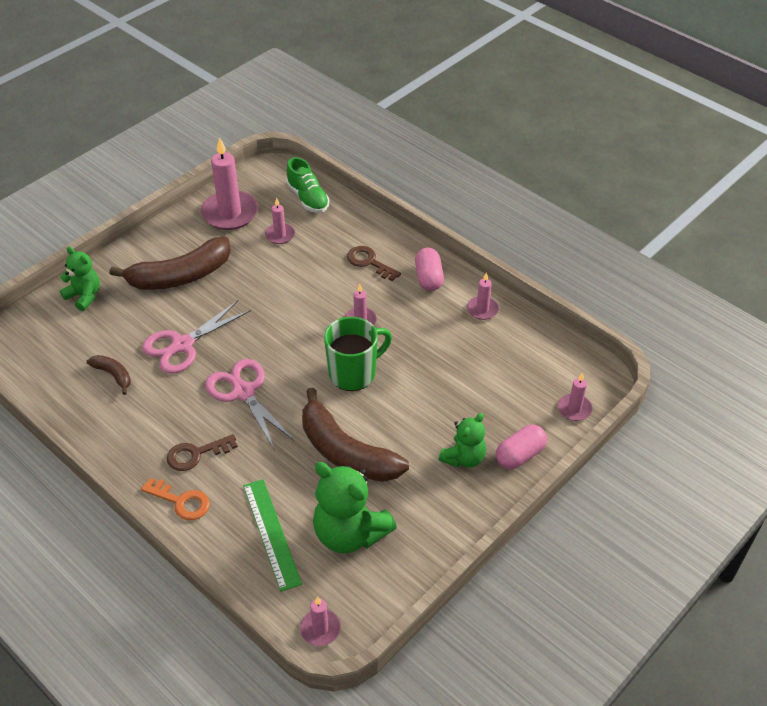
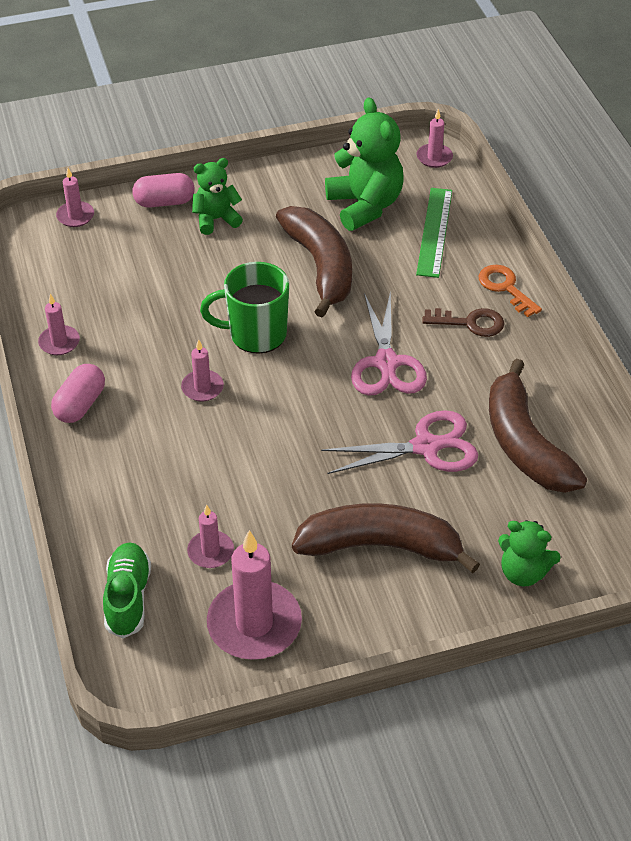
camera: 150 degrees left, 0 degrees up
(84, 296) = (523, 572): green teddy bear -> green teddy bear turned 45 degrees counterclockwise
(113, 375) = (524, 444): brown banana -> brown banana, size x2.14
(369, 262) = (130, 457): brown key -> none

